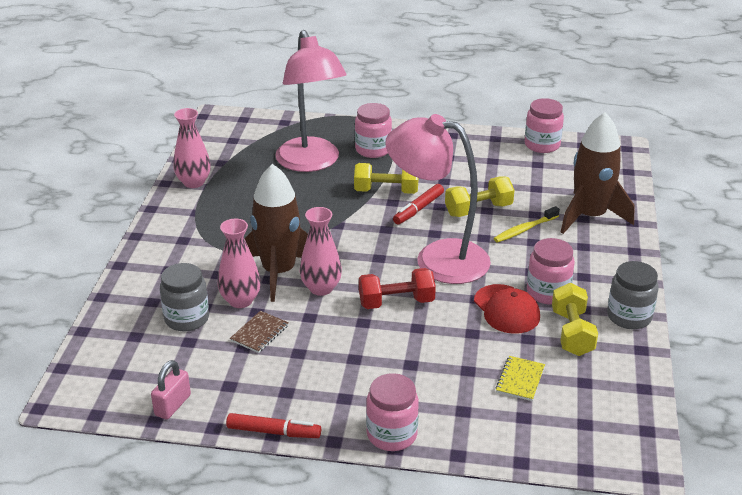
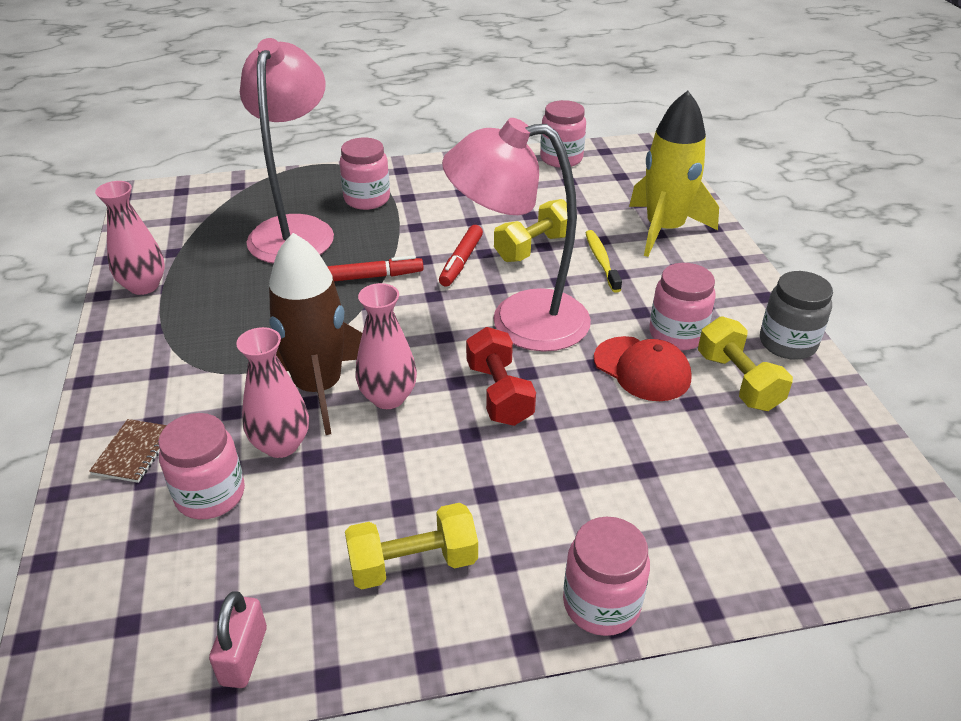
camera: 20 degrees left, 5 degrees up
(187, 319) = (210, 495): grey jar -> pink jar
(259, 333) = (331, 490): brown notebook -> brown notebook (134, 452)
(273, 432) = (426, 655): red marker -> red marker (374, 276)
(311, 163) = (296, 230): pink lamp -> pink lamp turned 135 degrees counterclockwise
(386, 191) = (409, 247): yellow dumbbell -> yellow dumbbell (413, 563)
(396, 302) = (499, 393): red dumbbell -> red dumbbell turned 75 degrees counterclockwise
(520, 380) = (718, 464): yellow notebook -> none
(524, 229) = (601, 261): yellow toothbrush -> yellow toothbrush turned 135 degrees clockwise
(590, 216) = (664, 230): brown rocket -> yellow rocket

